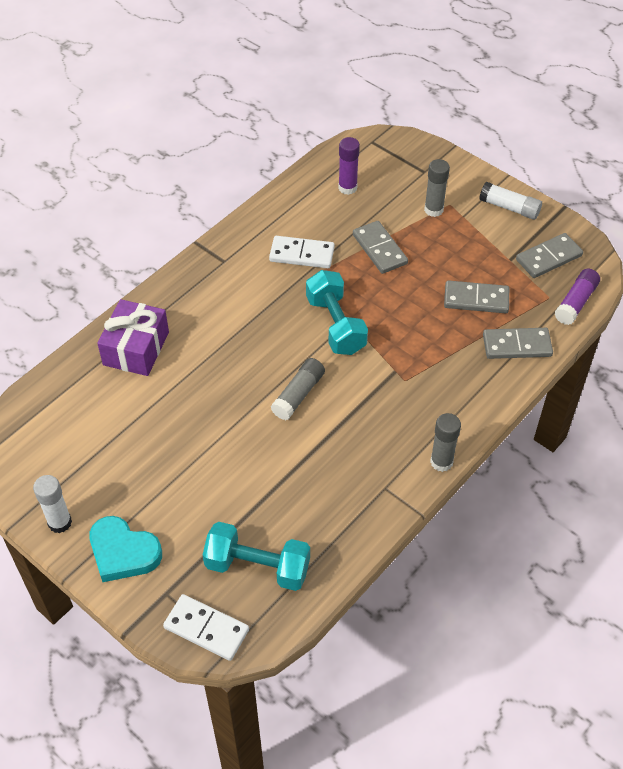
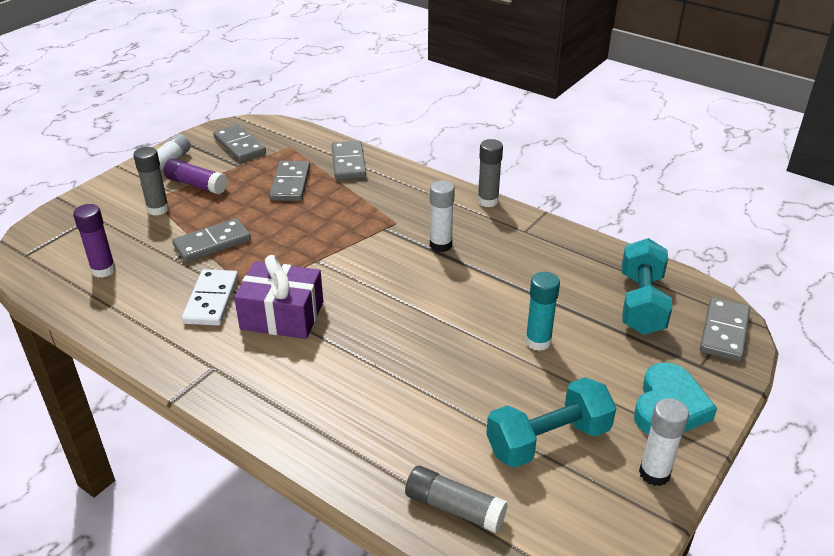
camera: 95 degrees left, 15 degrees down
(136, 348) = (367, 437): purple gift -> purple gift (282, 315)
(206, 628) = (724, 332): white domino -> grey domino
(218, 471) = (538, 341): none -> turquoise glue stick
(298, 394) = (424, 290): grey glue stick -> grey glue stick (454, 508)
(335, 325) = (324, 269): turquoise dumbbell -> turquoise dumbbell (548, 440)
(365, 413) = (440, 245): none -> white glue stick
(576, 302) = (297, 134): purple glue stick -> purple glue stick (196, 185)

